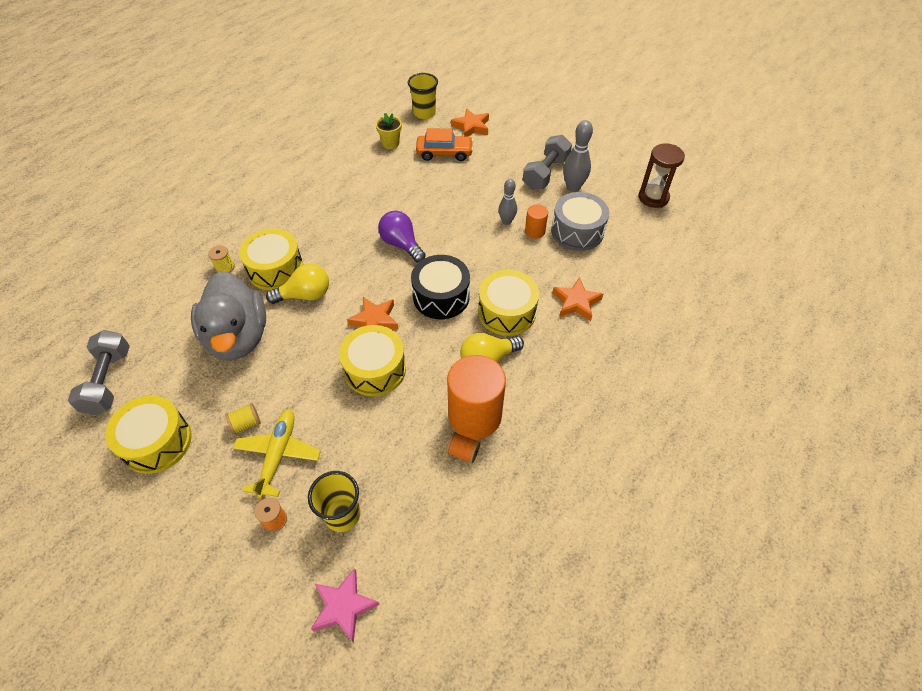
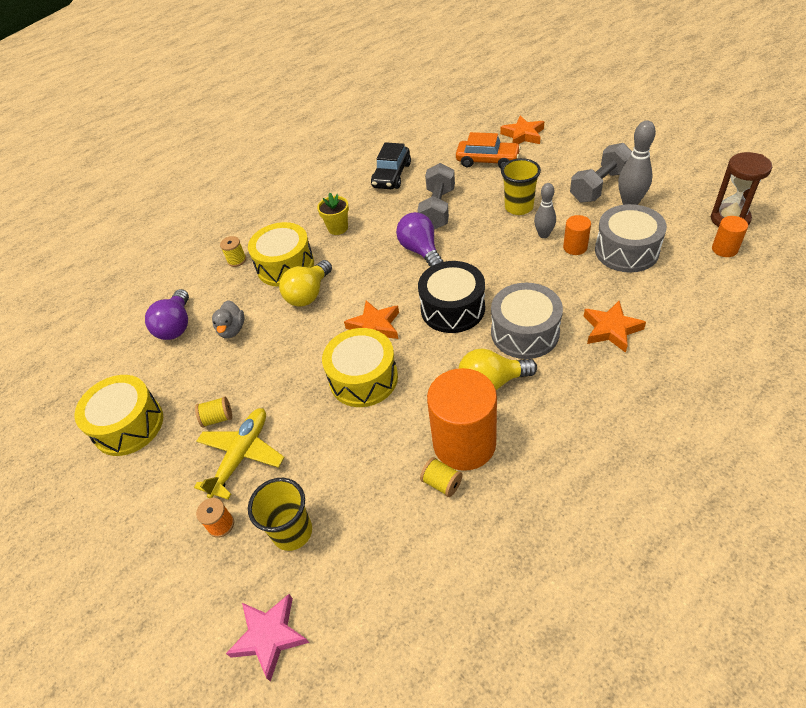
camera: 20 degrees right, 5 degrees down
(108, 381) = (101, 359): grey dumbbell -> grey dumbbell (437, 209)
(179, 339) = (176, 326): none -> purple light bulb
(238, 337) = (232, 330): grey duck -> grey duck, size x0.42
(305, 295) = (308, 294): yellow light bulb -> yellow light bulb turned 120 degrees clockwise
(358, 172) = (392, 175): none -> black car
(390, 144) = (431, 149): yellow flower pot -> yellow flower pot (338, 228)
(424, 113) = (474, 120): yellow cup -> yellow cup (519, 207)
(463, 452) = (442, 483): orange spool -> yellow spool
(507, 312) = (525, 332): yellow drum -> grey drum
(653, 224) = (724, 249): none -> orange cylinder

